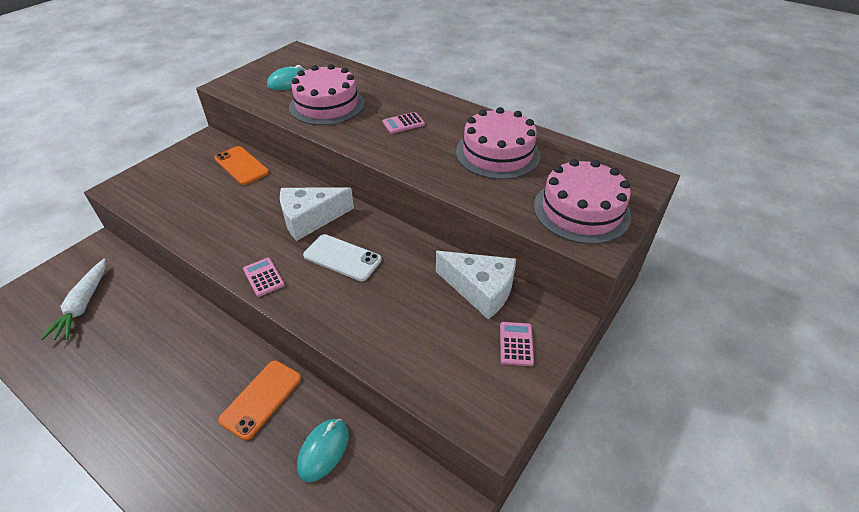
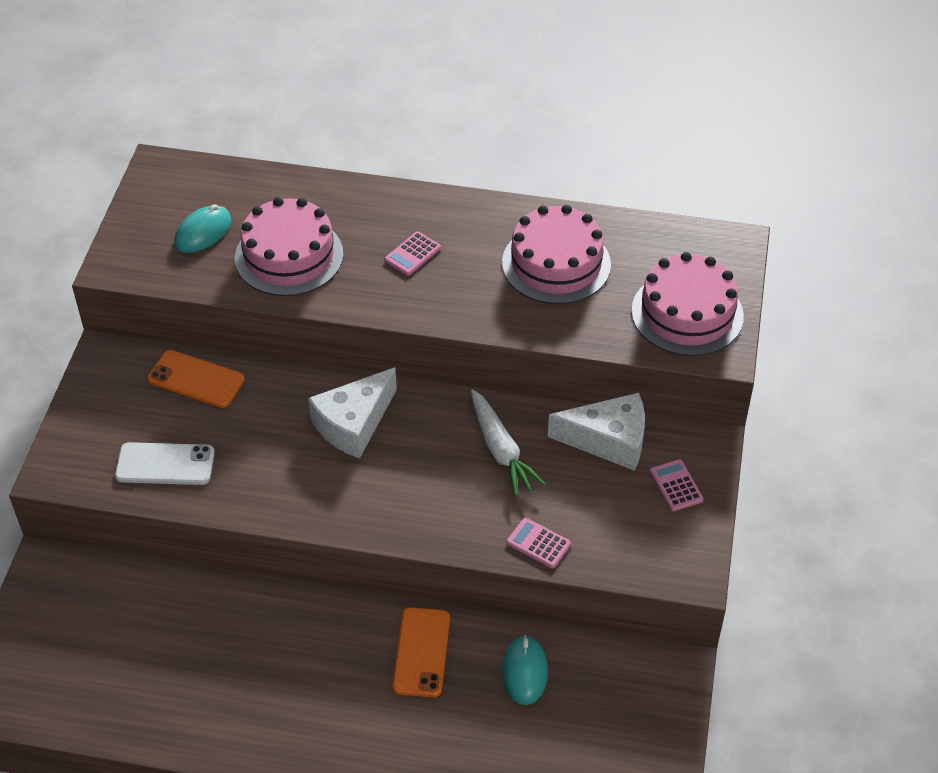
camera: 25 degrees left, 5 degrees up
(83, 305) = (108, 641): white carrot -> white carrot (500, 450)
(263, 277) = (357, 517): pink calculator -> pink calculator (538, 543)
(342, 257) = (430, 459): white phone -> white phone (165, 464)

